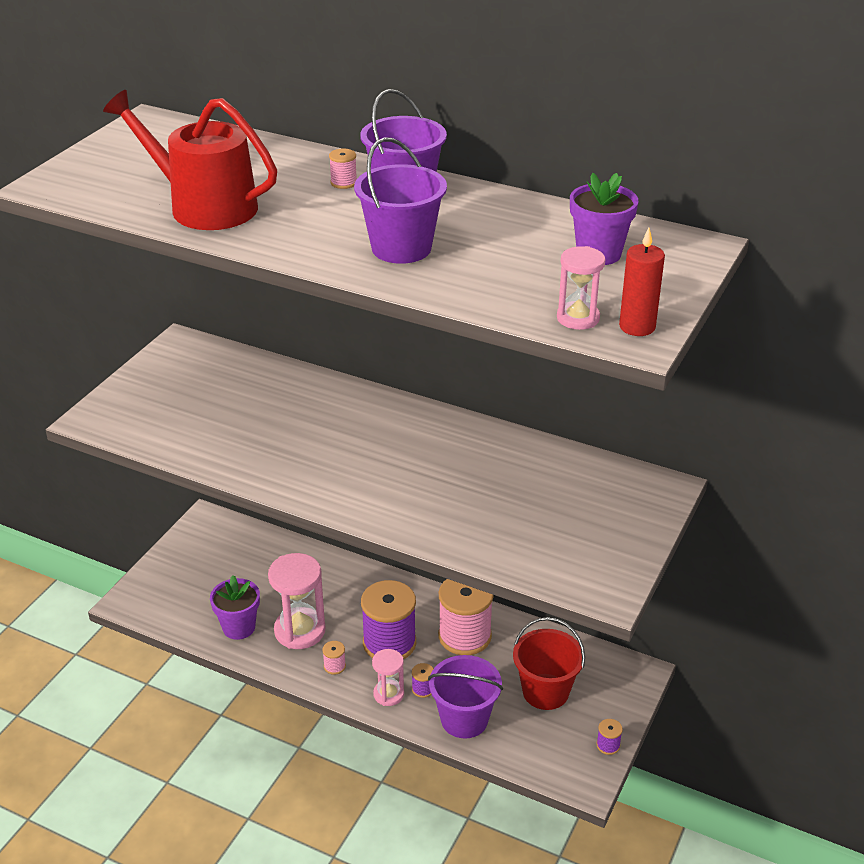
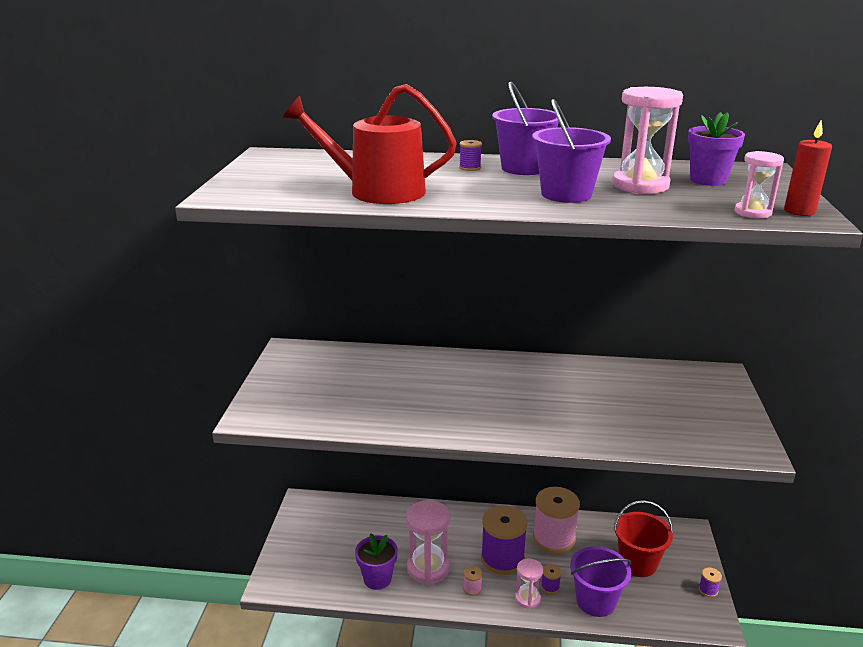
camera: 20 degrees left, 10 degrees down
(343, 183) = (470, 168): pink spool -> purple spool
(504, 248) = (640, 185): none -> pink hourglass

